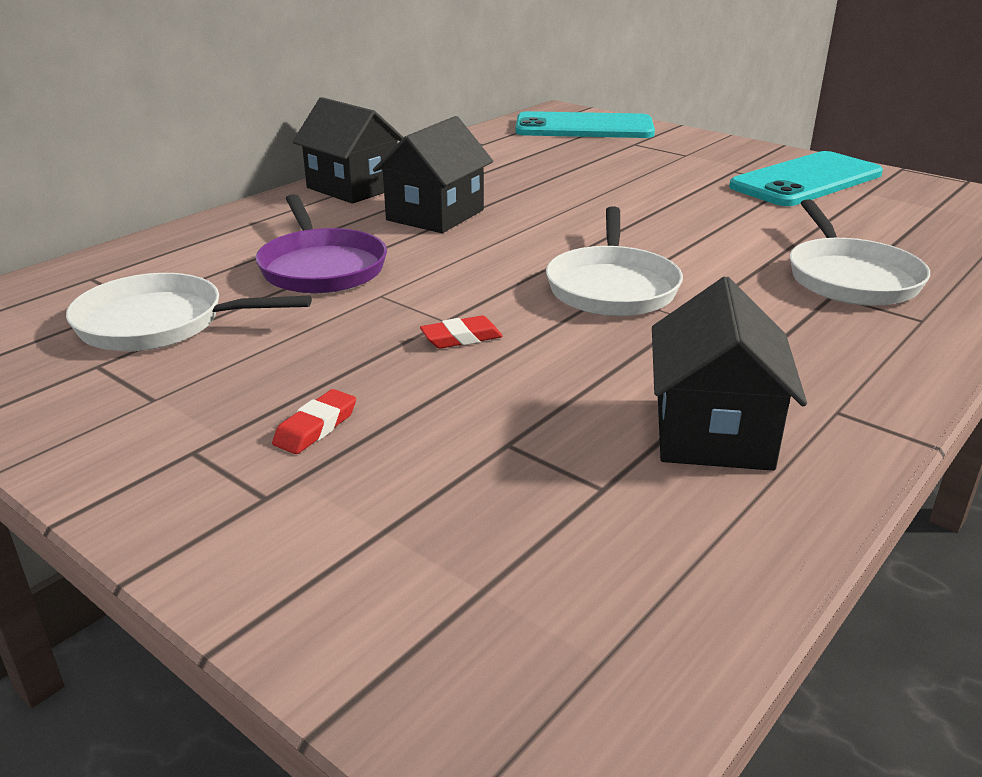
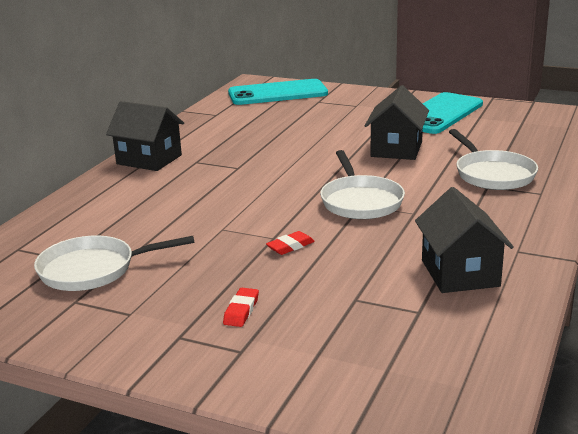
camera: 15 degrees left, 5 degrees down
(321, 267) = (170, 217): purple pan -> none
(435, 215) = (219, 171): black house -> black house (396, 149)

